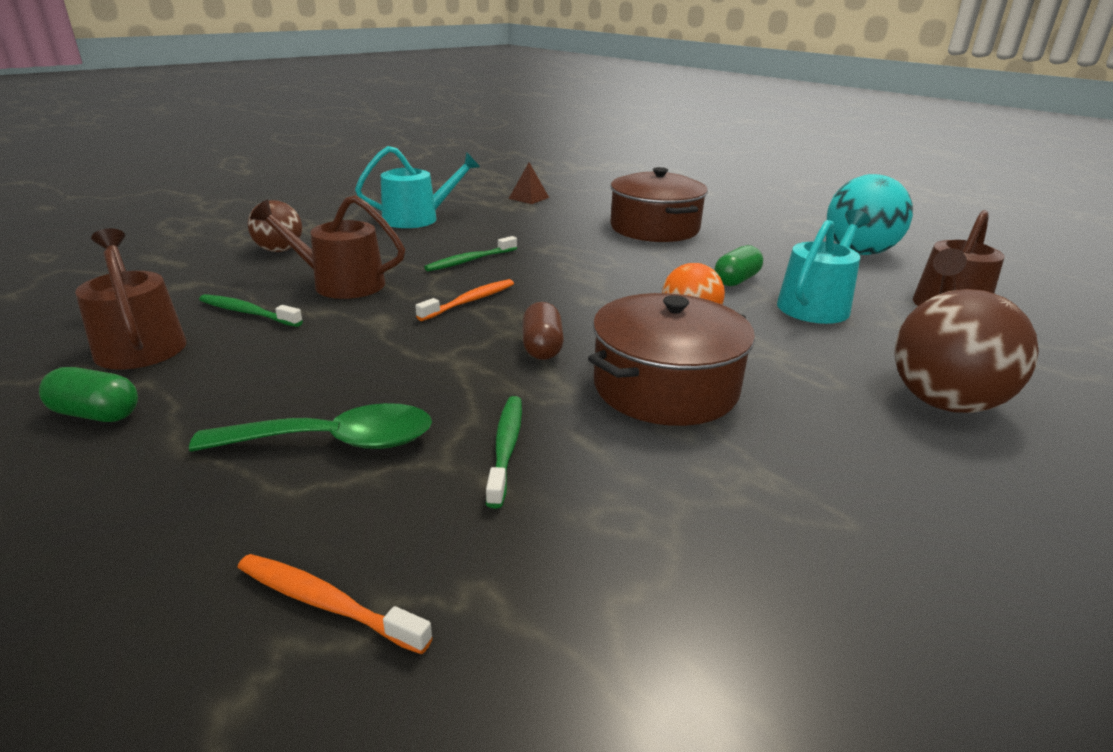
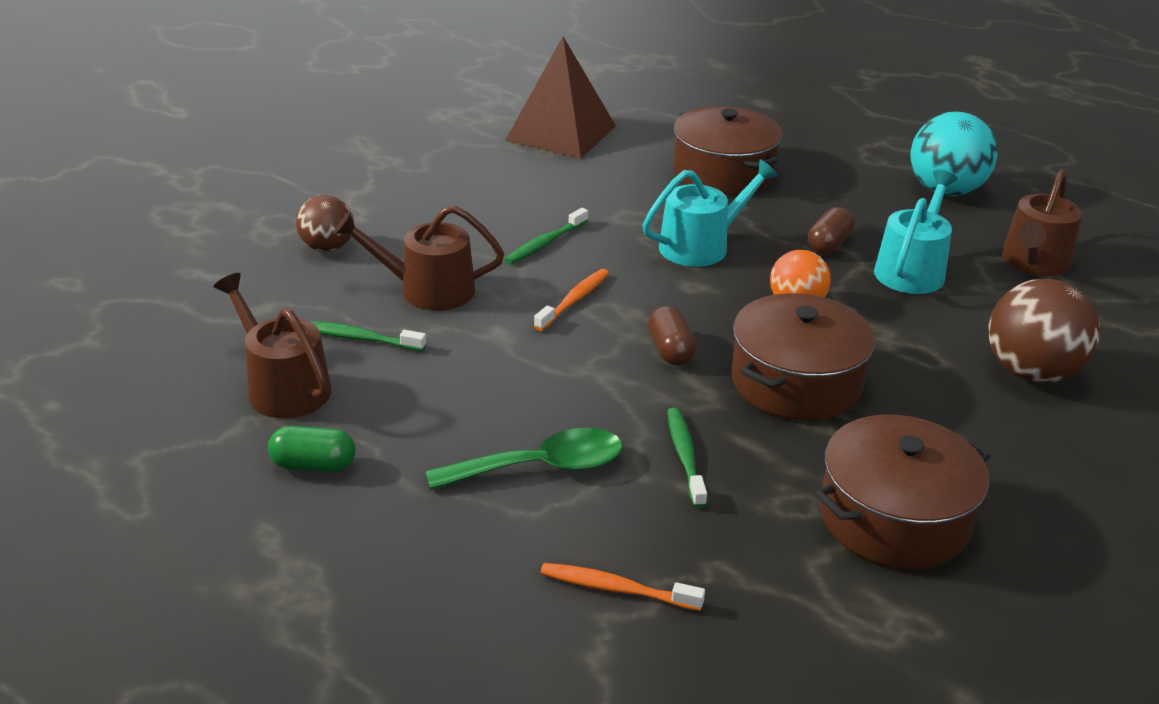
camera: 10 degrees left, 5 degrees up
(417, 218) = (450, 181): turquoise watering can -> turquoise watering can (701, 246)
(529, 198) = (561, 133): brown pyramid -> brown pyramid, size x2.35
(736, 280) = (829, 245): green capsule -> brown capsule
(746, 552) = (894, 518): none -> brown pot

